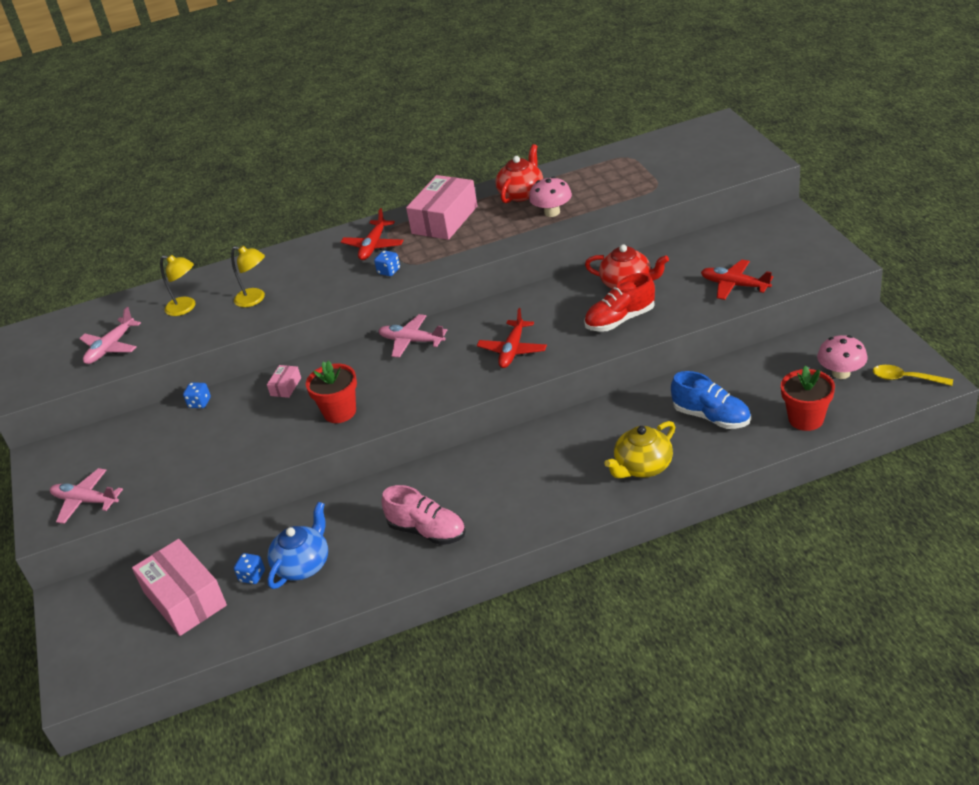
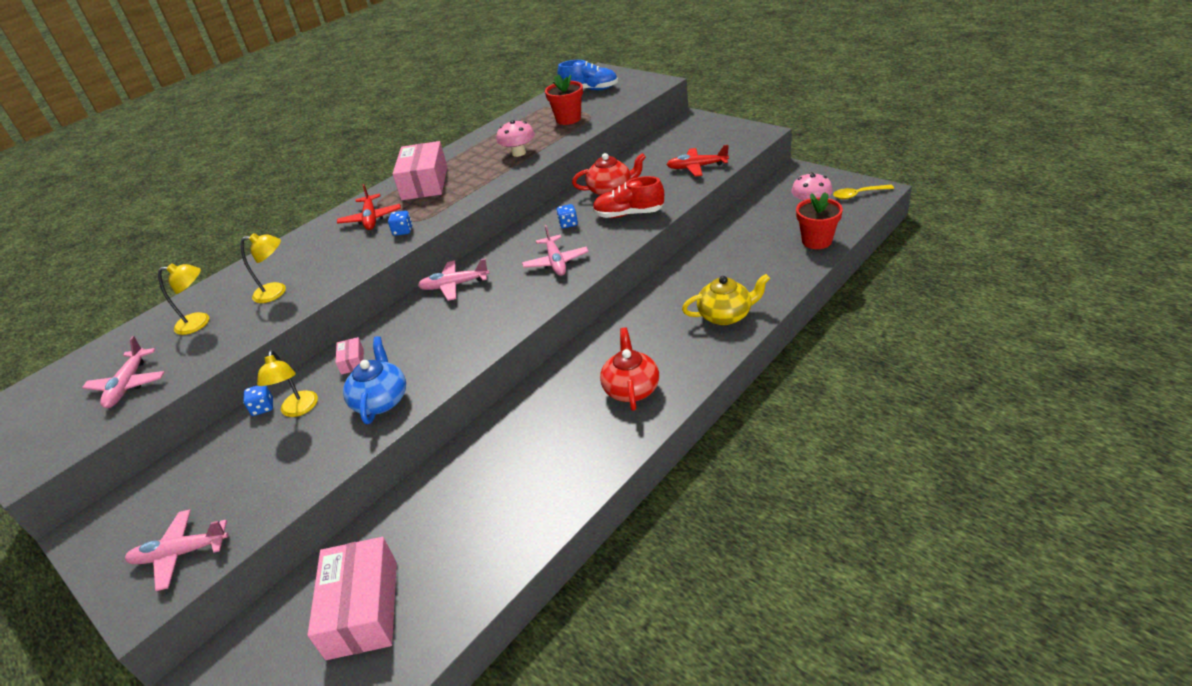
camera: 30 degrees left, 0 degrees up
(185, 599) = (362, 609): pink box -> pink box turned 60 degrees clockwise
(222, 416) = (299, 410): none -> yellow lamp
(252, 576) = (427, 552): blue dice -> blue dice (568, 224)
(303, 564) = (476, 516): blue teapot -> blue teapot (381, 400)
(340, 412) = (428, 362): red flower pot -> red flower pot (568, 119)
(427, 531) = (580, 436): pink shoe -> none
(512, 350) = (556, 262): red plane -> pink plane
(521, 193) = (479, 149): red teapot -> red teapot (631, 388)
(620, 320) = (629, 214): red shoe -> red shoe turned 60 degrees clockwise
(642, 467) = (726, 315): yellow teapot -> yellow teapot turned 120 degrees counterclockwise
(711, 417) = (745, 263): blue shoe -> blue shoe (589, 90)

